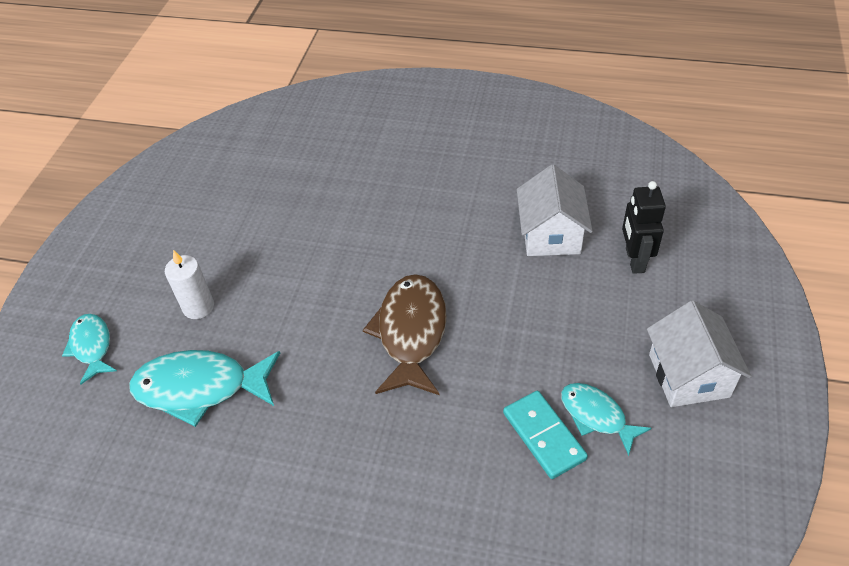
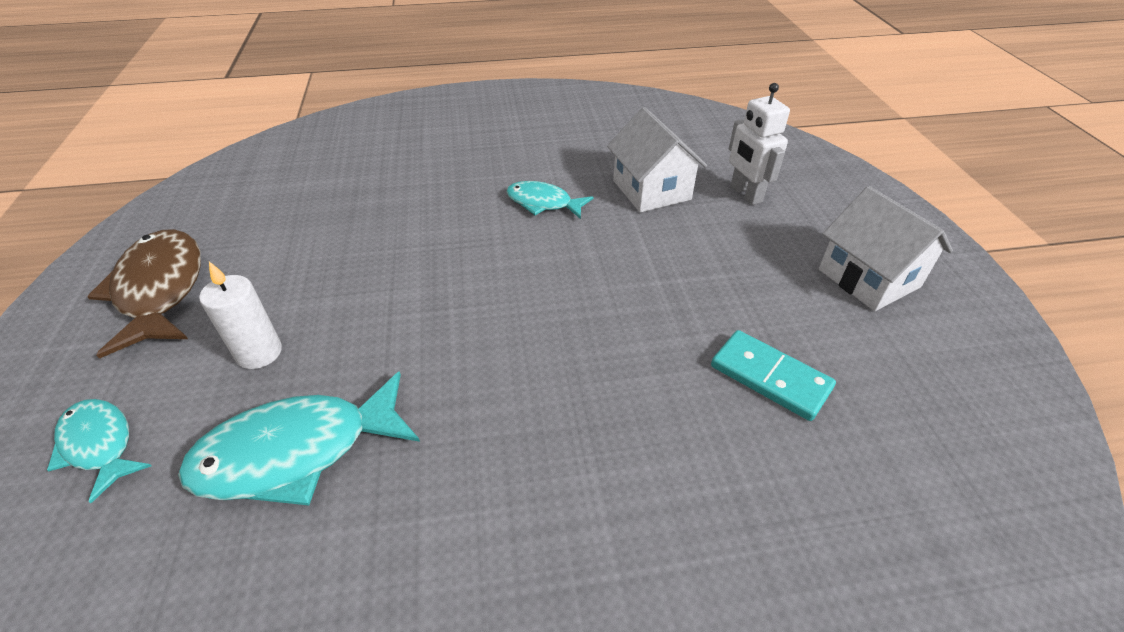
camera: 25 degrees left, 5 degrees down
(411, 333) = (555, 312): brown fish -> brown fish (160, 290)
(596, 416) = (810, 341): turquoise fish -> turquoise fish (543, 203)
(634, 260) = (745, 194): black robot -> white robot

